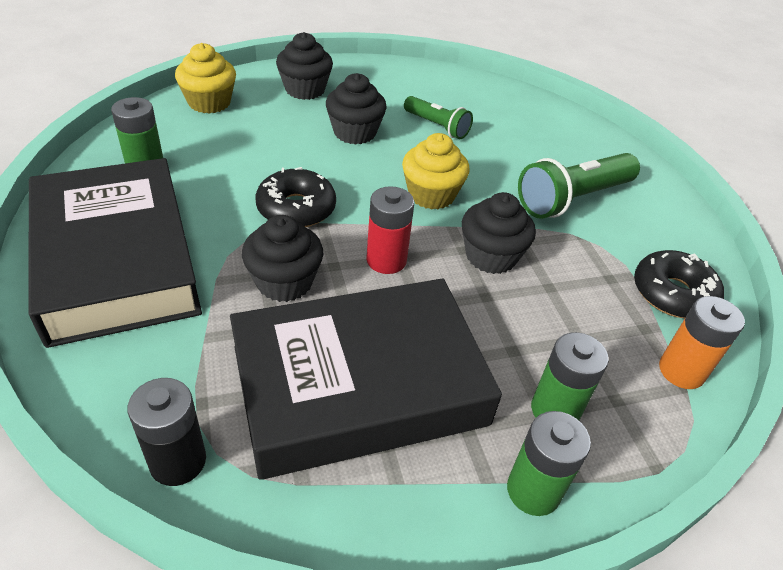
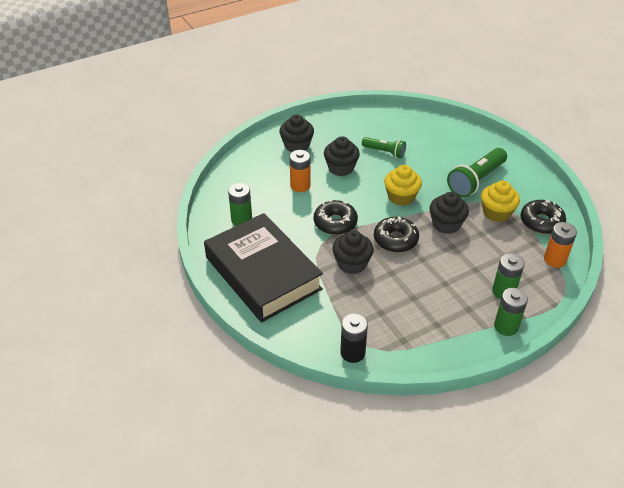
camera: 10 degrees left, 0 degrees up
(209, 102) = (247, 168): yellow cupcake -> yellow cupcake (496, 213)
(274, 142) = (300, 186): none -> orange battery
(359, 385) = (412, 302): black book -> none
(386, 260) = (395, 240): red battery -> black donut

